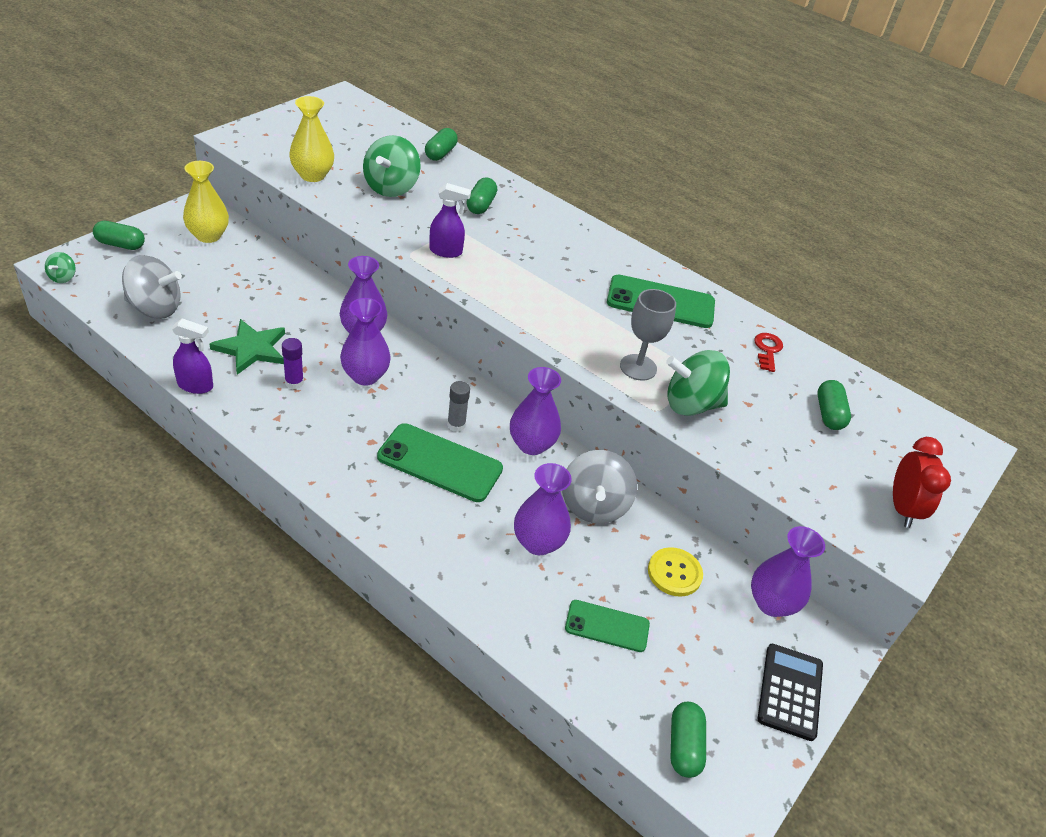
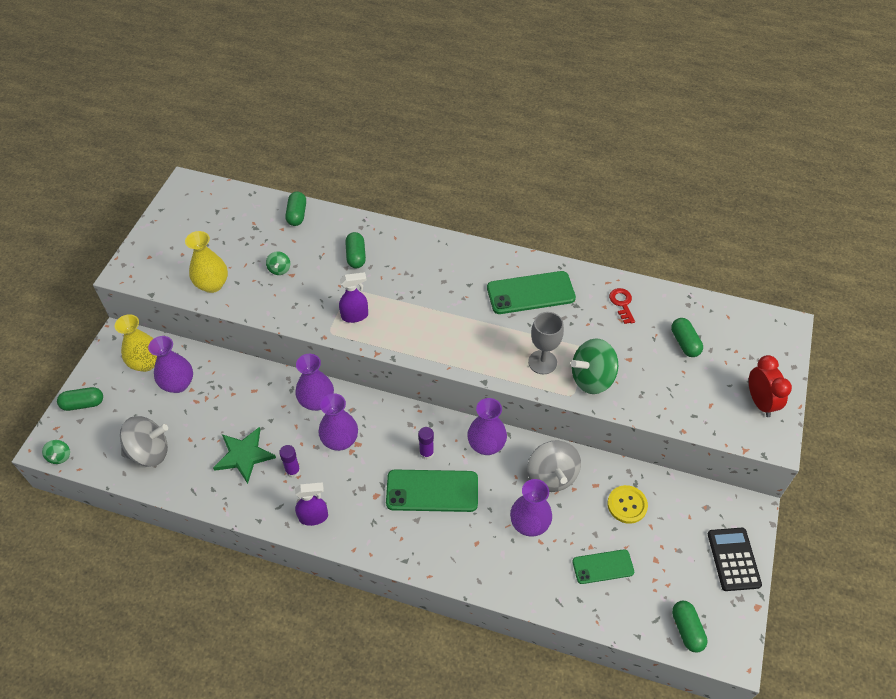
camera: 15 degrees left, 10 degrees up
(196, 386) = (224, 508): purple spray bottle -> purple spray bottle (314, 517)
(391, 188) = (279, 269): green spinning top -> green spinning top, size x0.48
(456, 425) = (426, 453): grey glue stick -> purple glue stick
(771, 603) = (696, 498): purple vase -> purple vase (178, 384)

